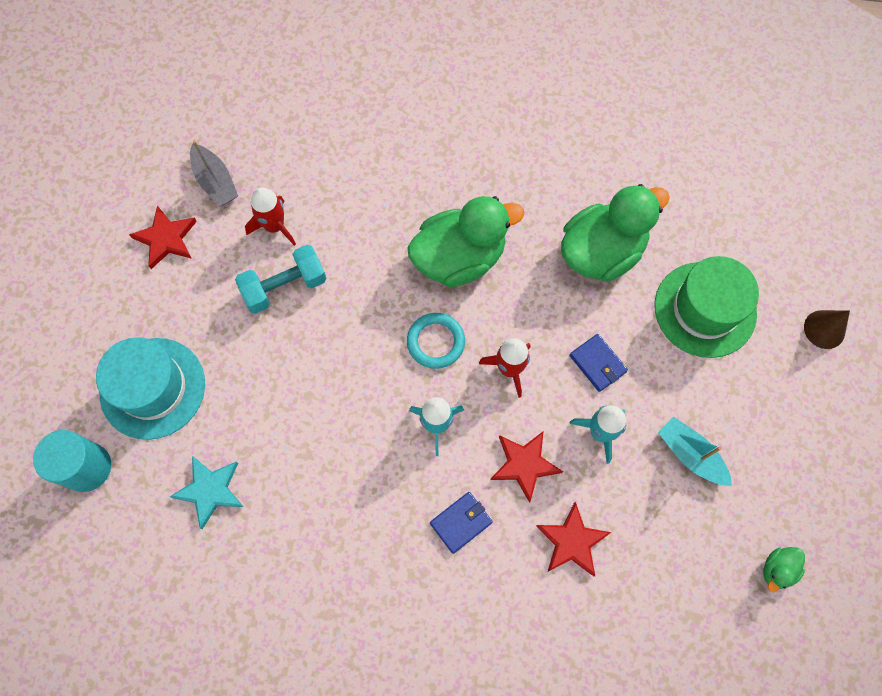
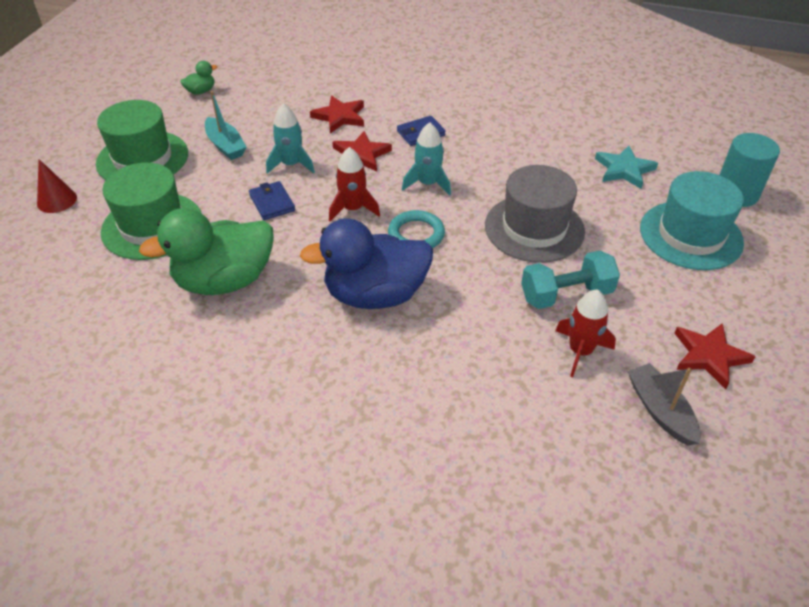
camera: 170 degrees left, 25 degrees down
(315, 371) = (534, 228): none -> grey hat
(459, 258) = (375, 295): green duck -> blue duck
(774, 413) = (142, 158): none -> green hat
(824, 329) = (57, 200): brown cone -> red cone

